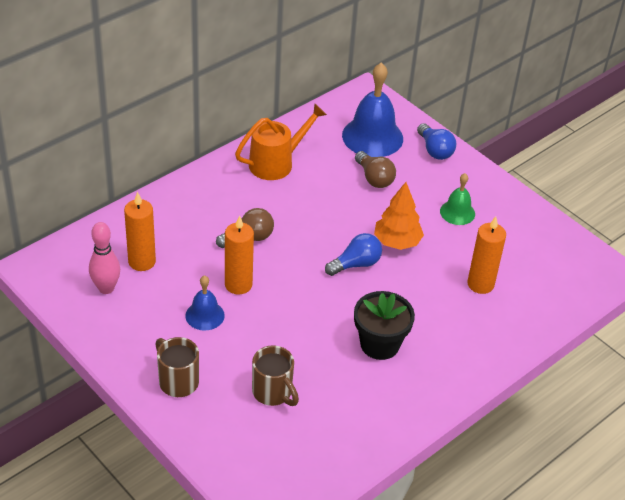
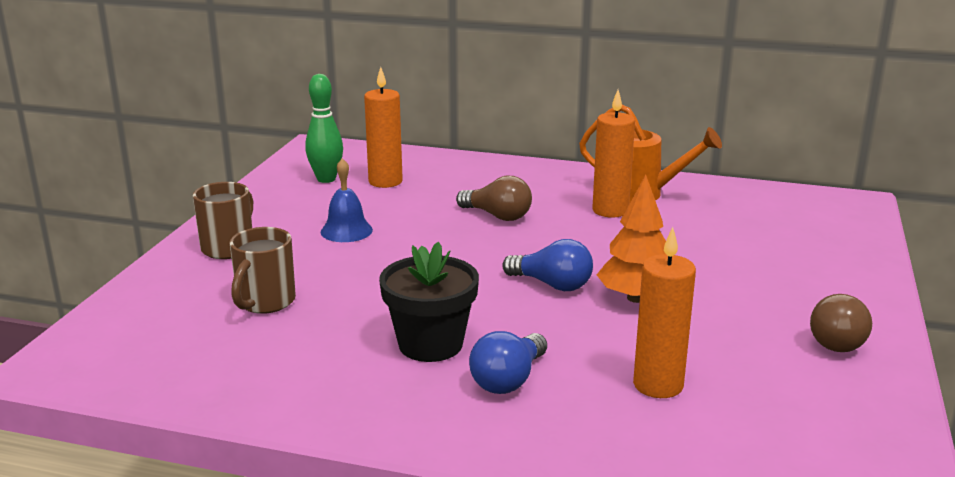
camera: 60 degrees right, 20 degrees down
(106, 288) = (326, 179): pink bowling pin -> green bowling pin
(238, 284) = (417, 232): orange candle -> orange candle (610, 210)
(372, 137) = (790, 227): blue bell -> none
(374, 178) = (721, 250): brown light bulb -> brown light bulb (839, 340)
(435, 150) = (850, 270): blue light bulb -> blue light bulb (508, 380)
(457, 212) = (768, 322): green bell -> none

